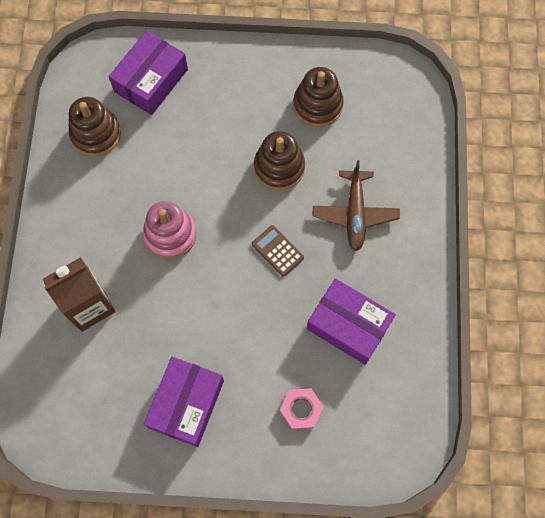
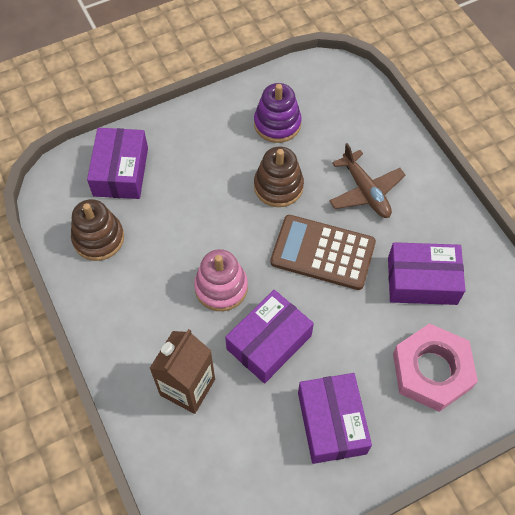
camera: 30 degrees left, 10 degrees down
(179, 305) = (269, 342): none -> purple box
(277, 251) = (323, 253): brown calculator -> brown calculator, size x2.01
(301, 409) = (432, 370): pink nut -> pink nut, size x1.91
(317, 105) = (277, 124): brown stacking toy -> purple stacking toy

